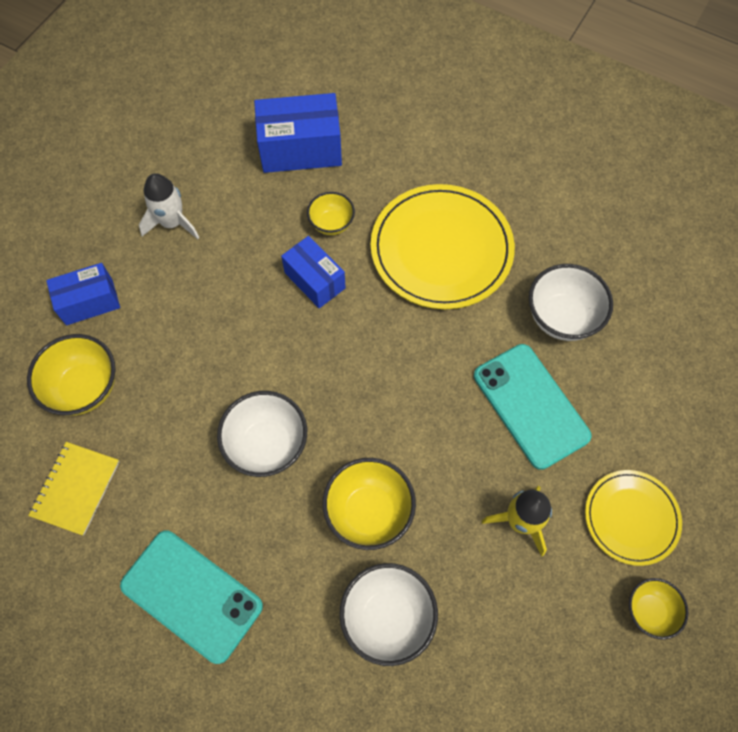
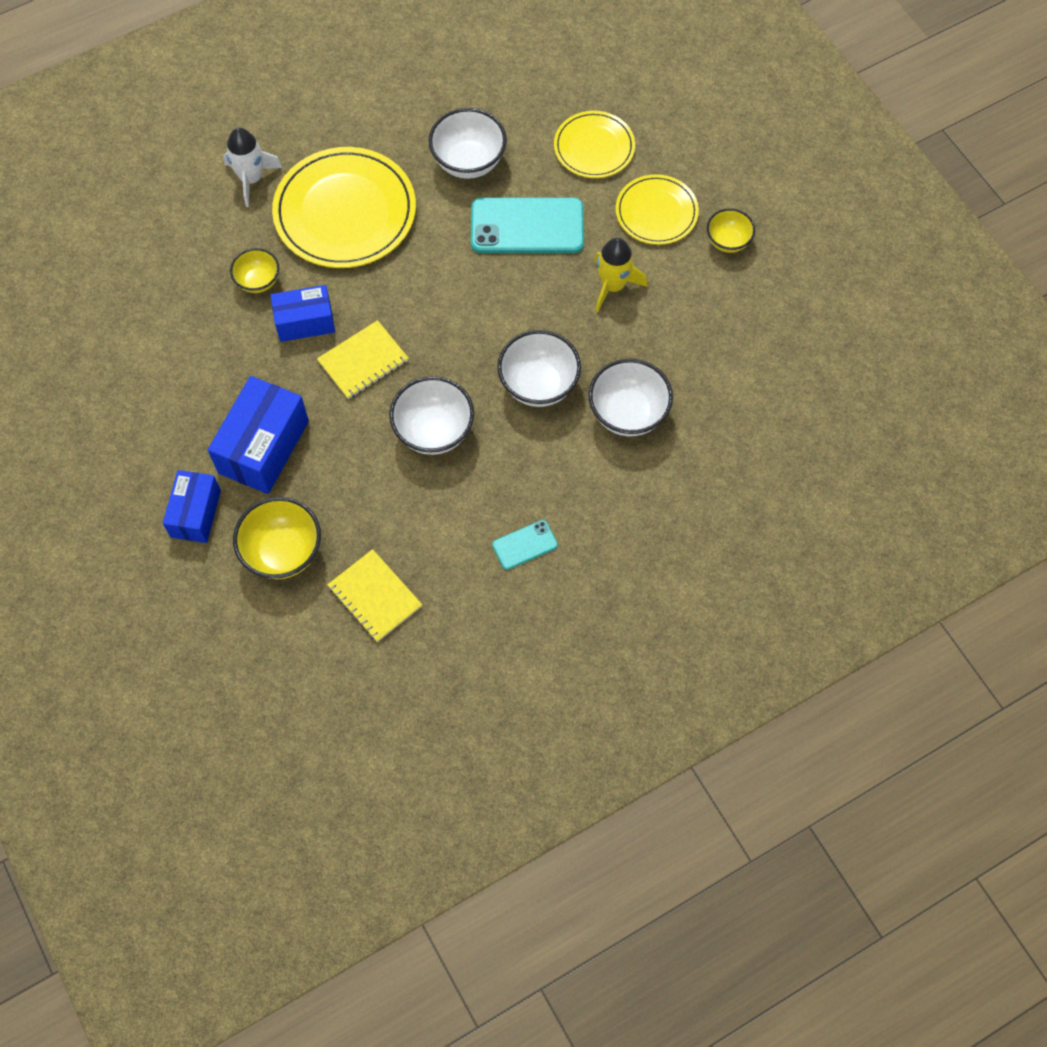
camera: 60 degrees left, 0 degrees up
(172, 222) = (160, 408): white rocket -> white rocket (251, 179)
(191, 595) = (525, 545): turquoise phone -> turquoise phone, size x0.49
(300, 149) = (159, 266): blue box -> blue box (263, 447)
(304, 346) = (363, 361): none -> yellow notebook
(369, 512) = (538, 385): yellow bowl -> white bowl
(659, 417) = (594, 147): none -> yellow plate

